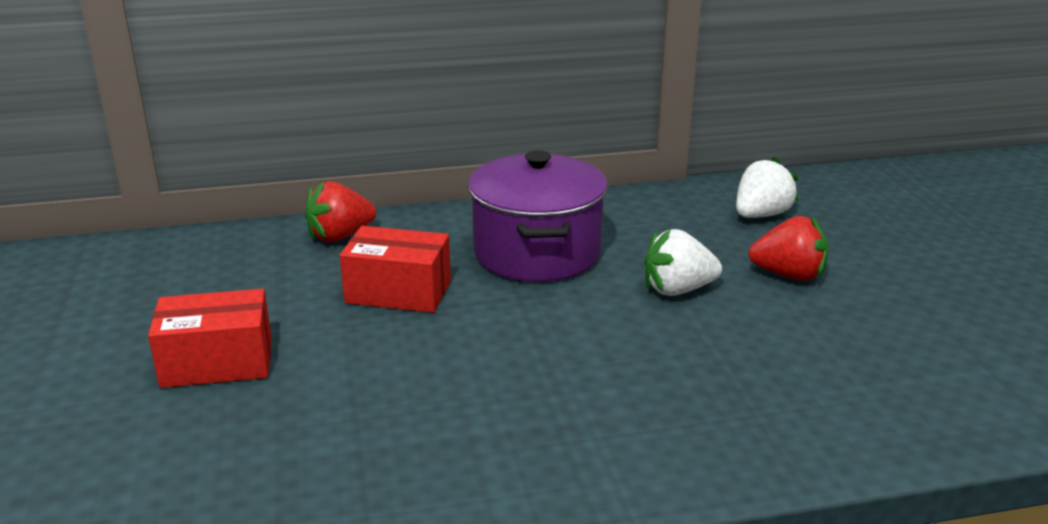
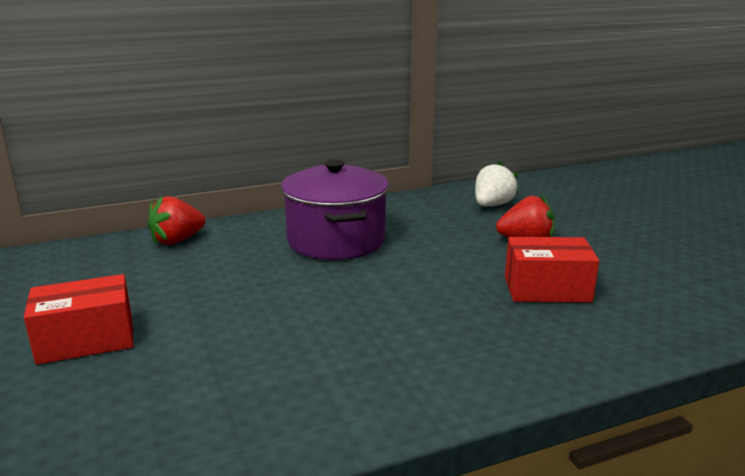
camera: 10 degrees left, 5 degrees down
(398, 292) = (233, 275): red box -> red box (547, 289)
(677, 290) = (449, 257): white strawberry -> none

